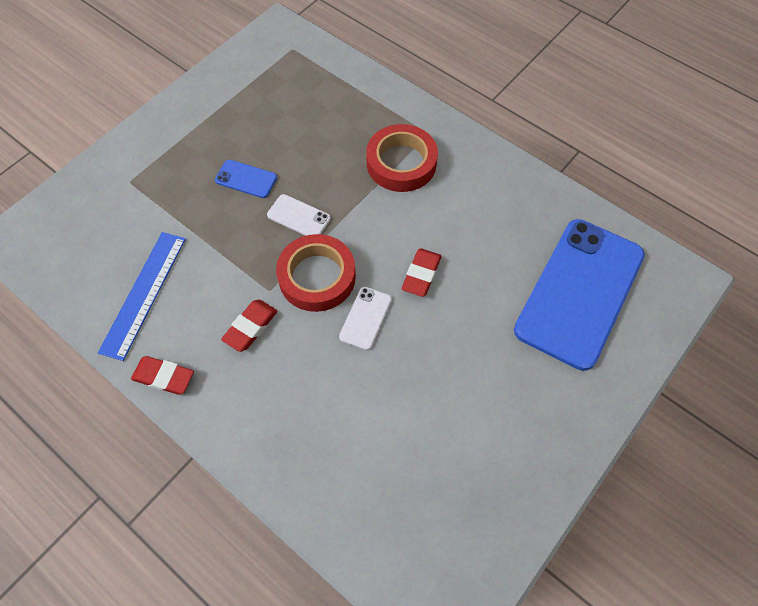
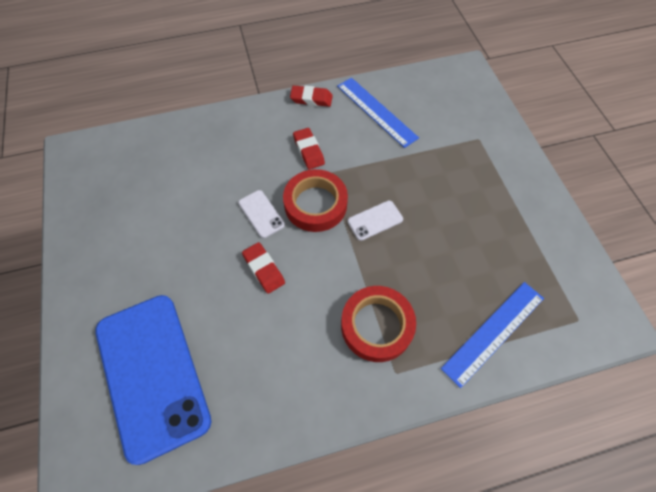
camera: 125 degrees right, 0 degrees up
(164, 377) = (311, 99): red eraser -> red eraser turned 45 degrees clockwise
(246, 179) = (435, 206): blue phone -> none
(344, 91) = (493, 332): none -> blue ruler

